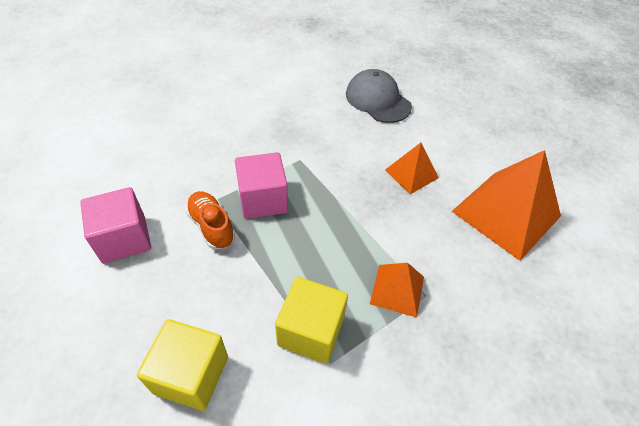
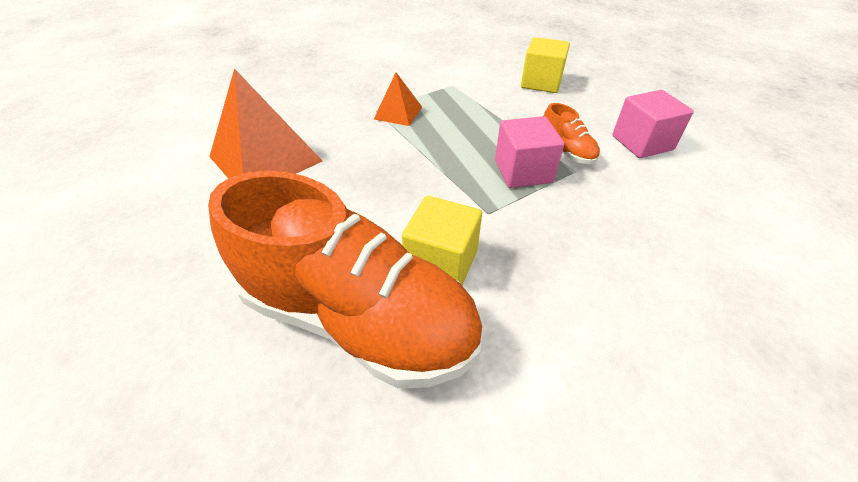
camera: 175 degrees left, 5 degrees down
(311, 331) = (466, 96): yellow cube -> yellow cube (441, 262)
(378, 100) = (358, 318): grey cap -> orange shoe
(411, 174) = (349, 196): orange pyramid -> none

